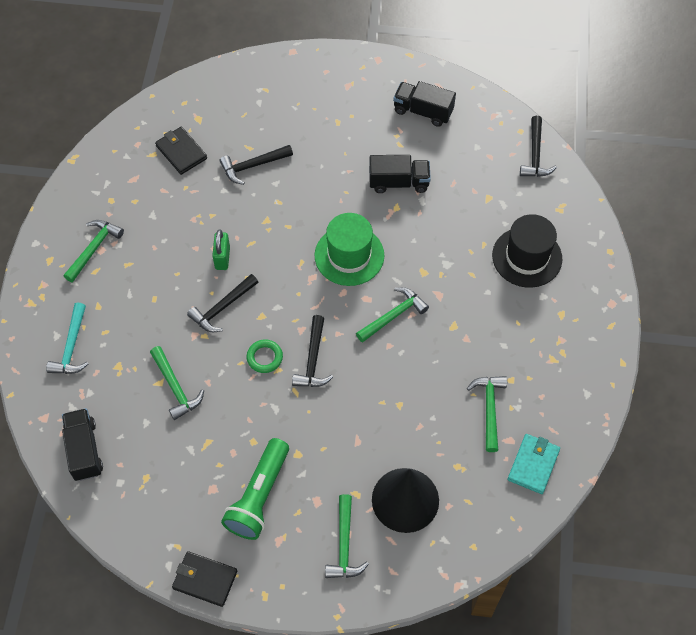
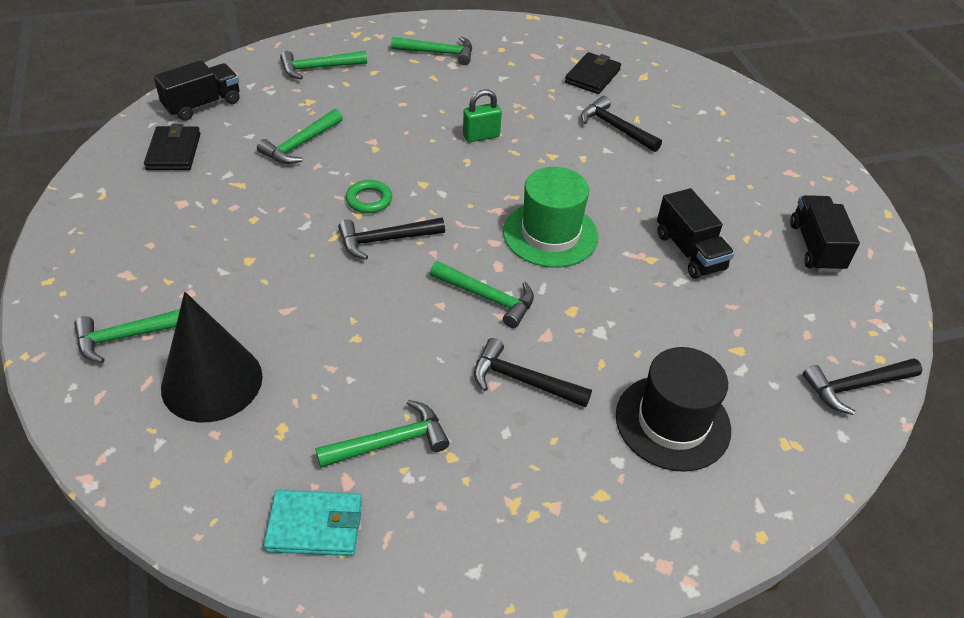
camera: 65 degrees right, 15 degrees down
(71, 347) = (318, 68): turquoise hammer -> green hammer
(205, 580) = (62, 226): black wallet -> black wallet (174, 151)
(222, 308) = (417, 152): black hammer -> black hammer (523, 381)
(258, 496) = (181, 242): green flashlight -> none

